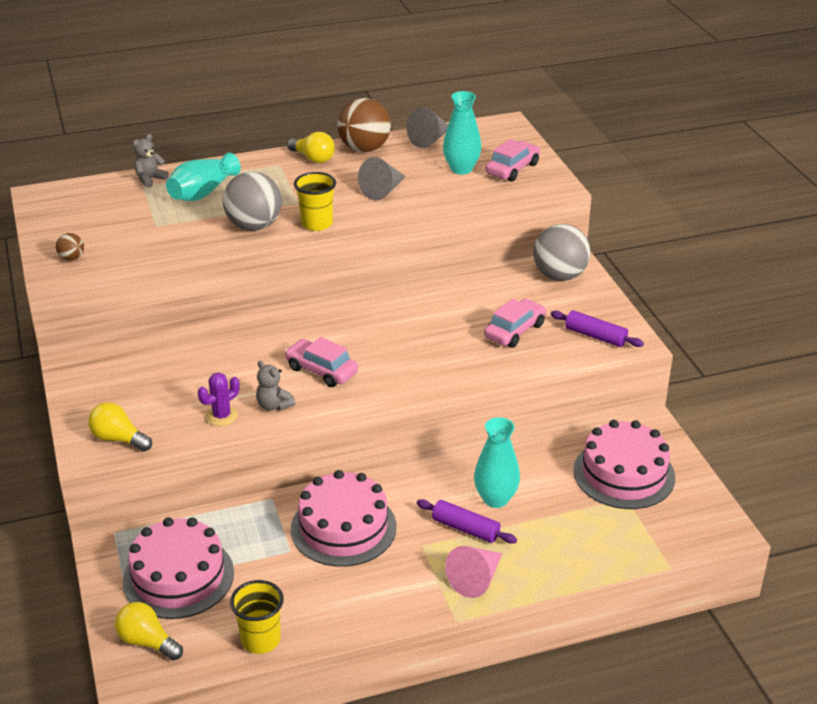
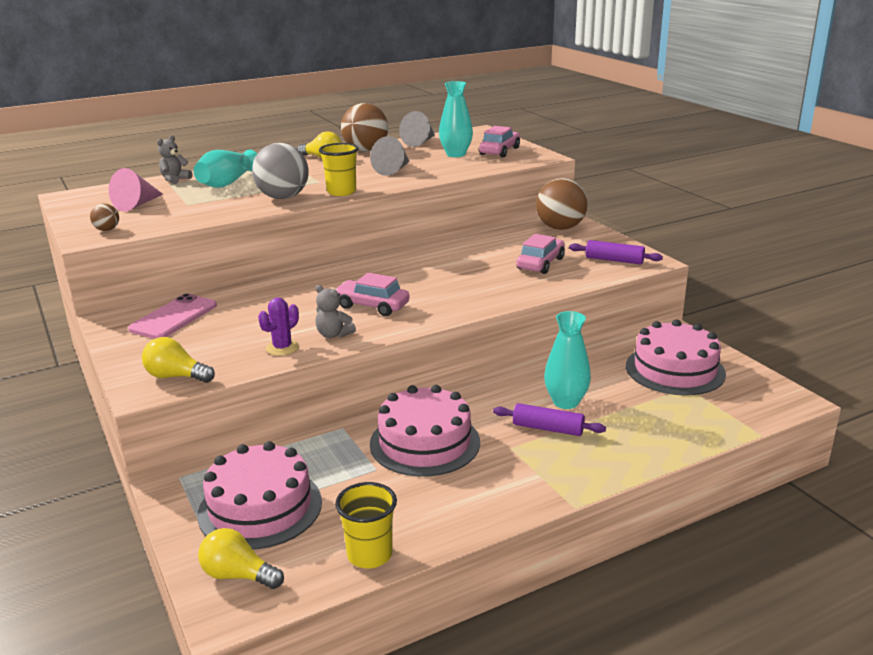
camera: 10 degrees left, 10 degrees down
(128, 360) = (173, 317): none -> pink phone
(476, 579) = (578, 468): pink cone -> pink cone (137, 204)
(559, 276) = (560, 228): grey ball -> brown ball

